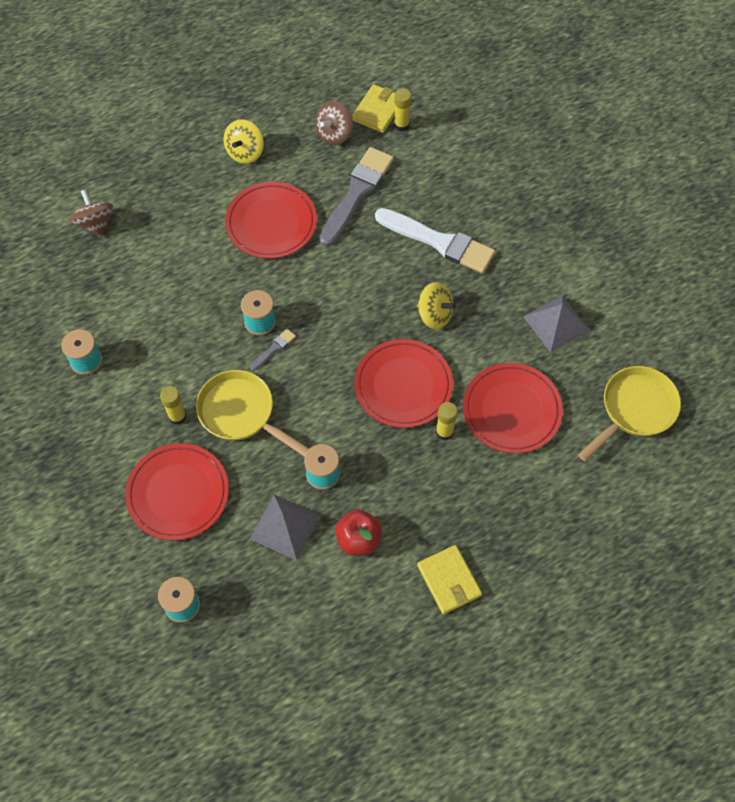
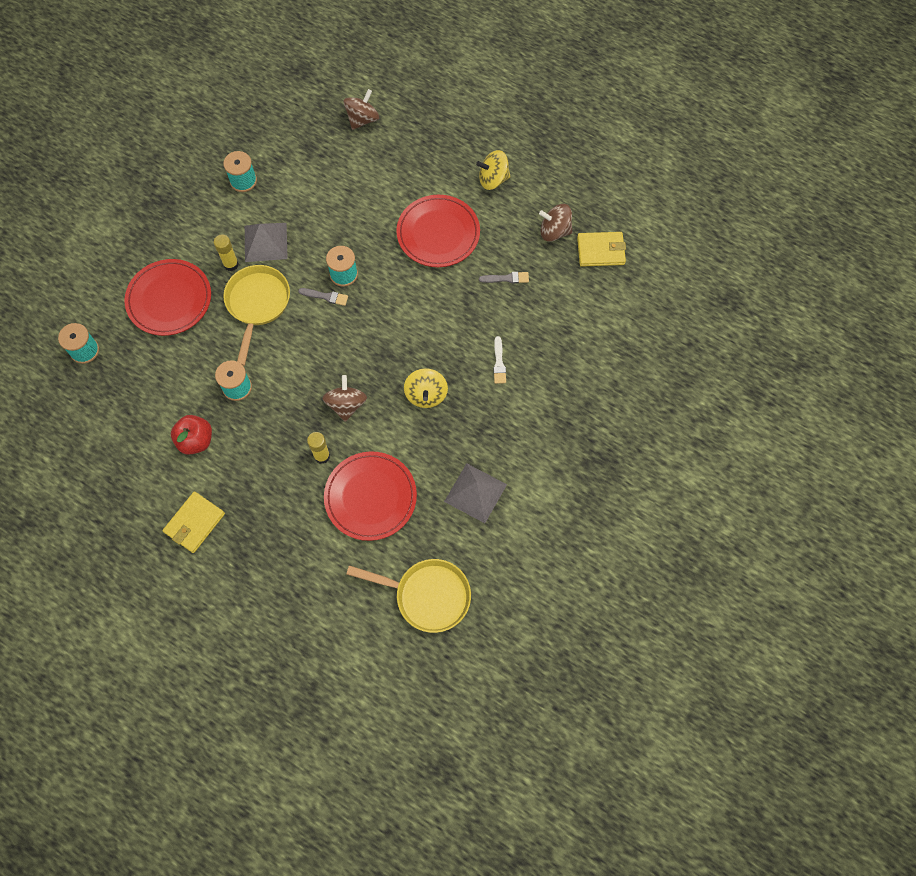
camera: 60 degrees right, 5 degrees up
(285, 526) = (180, 384): grey pyramid -> grey pyramid (265, 242)
(357, 193) = (506, 278): grey brush -> grey brush, size x0.43
(401, 125) = (598, 275): yellow glue stick -> none
(403, 385) = (346, 405): red plate -> brown spinning top
(439, 242) = (499, 363): white brush -> white brush, size x0.43

